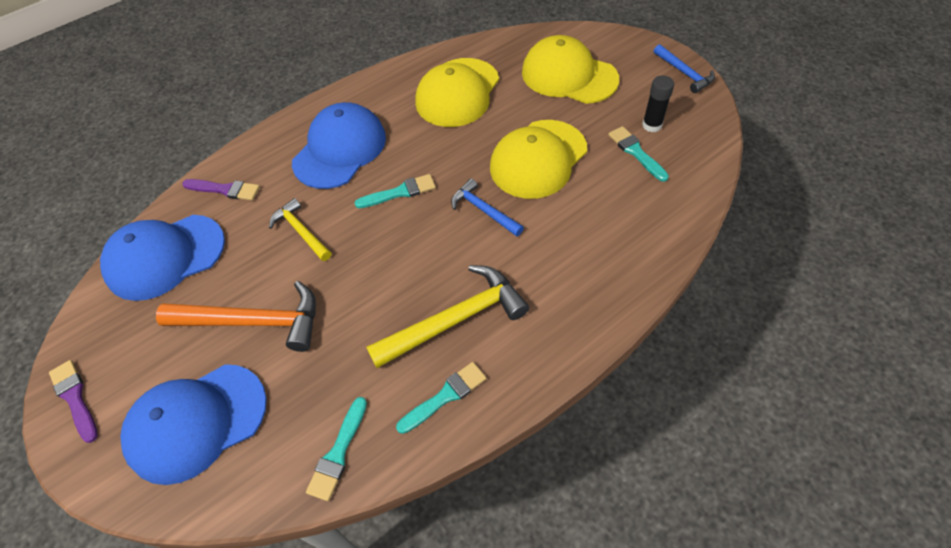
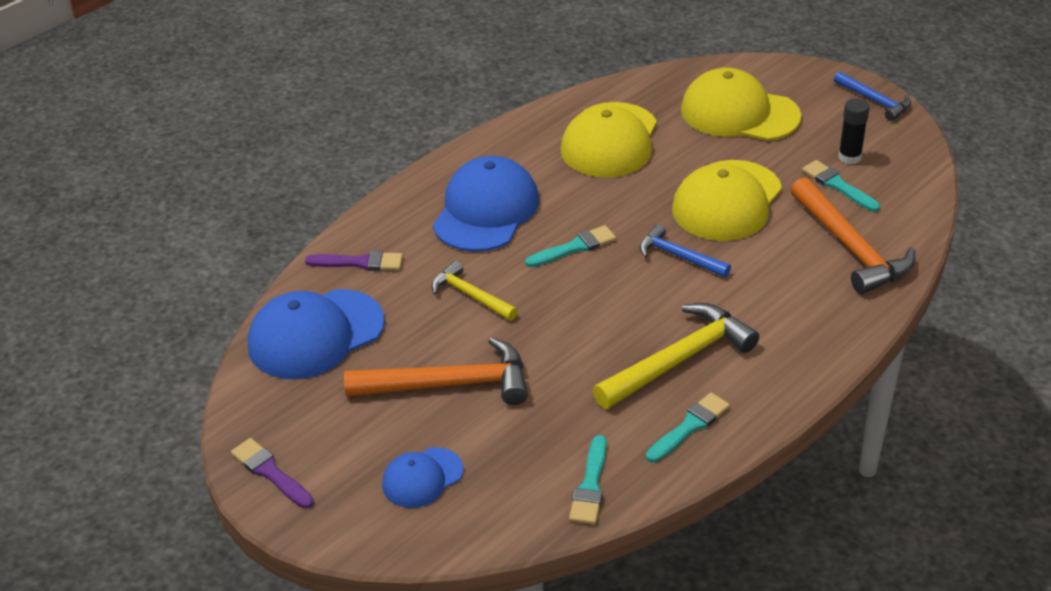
camera: 10 degrees left, 15 degrees down
(196, 422) = (422, 478): blue cap -> blue cap, size x0.55
(634, 216) = (850, 248): none -> orange hammer

